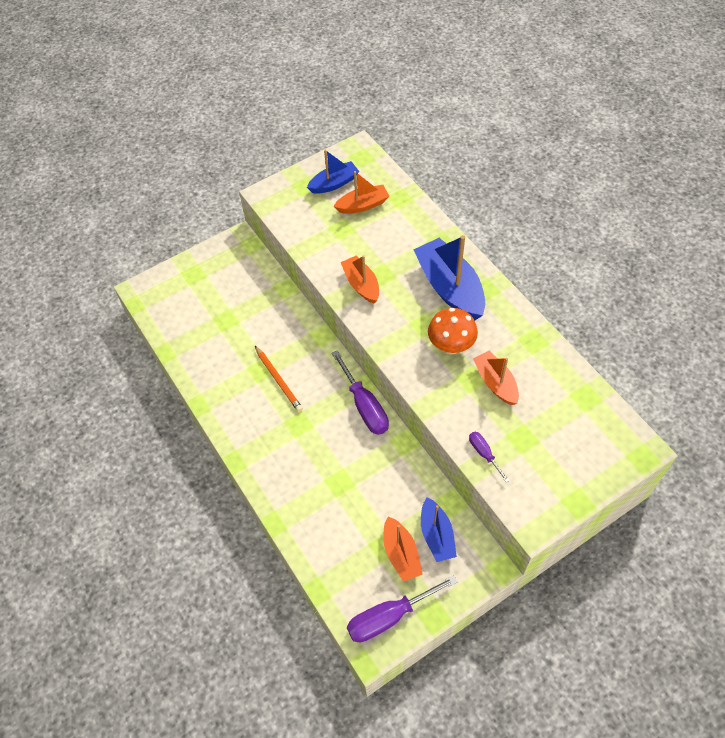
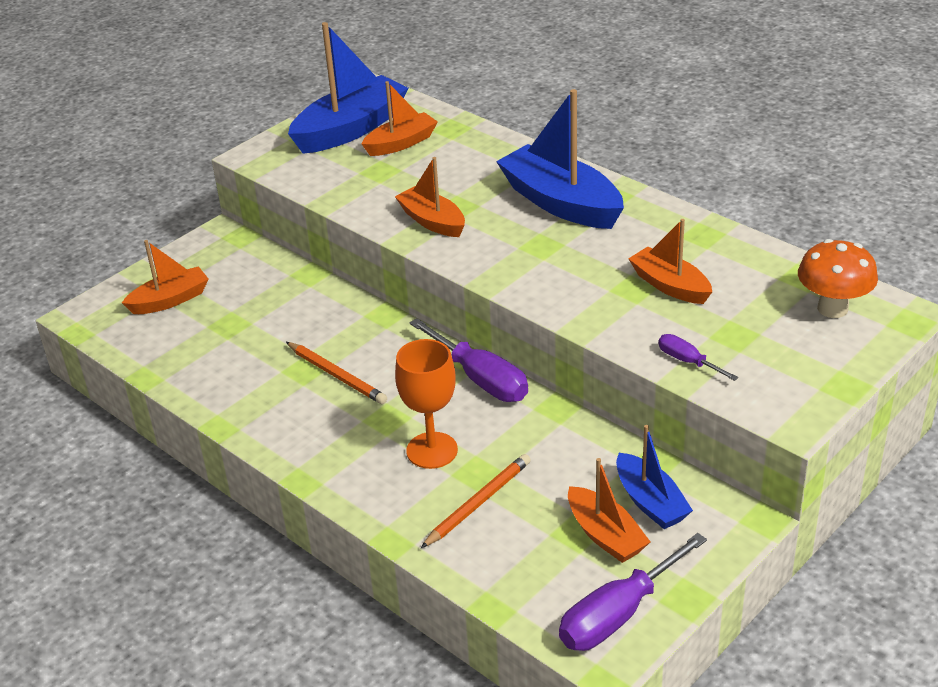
camera: 15 degrees left, 20 degrees down
(195, 290) = (170, 300): none -> orange boat
(318, 457) = (432, 450): none -> orange goblet
(333, 507) = (478, 503): none -> orange pencil
(334, 183) = (350, 129): blue boat -> blue boat, size x1.71
(451, 346) = (589, 260): orange mushroom -> orange mushroom (832, 308)

